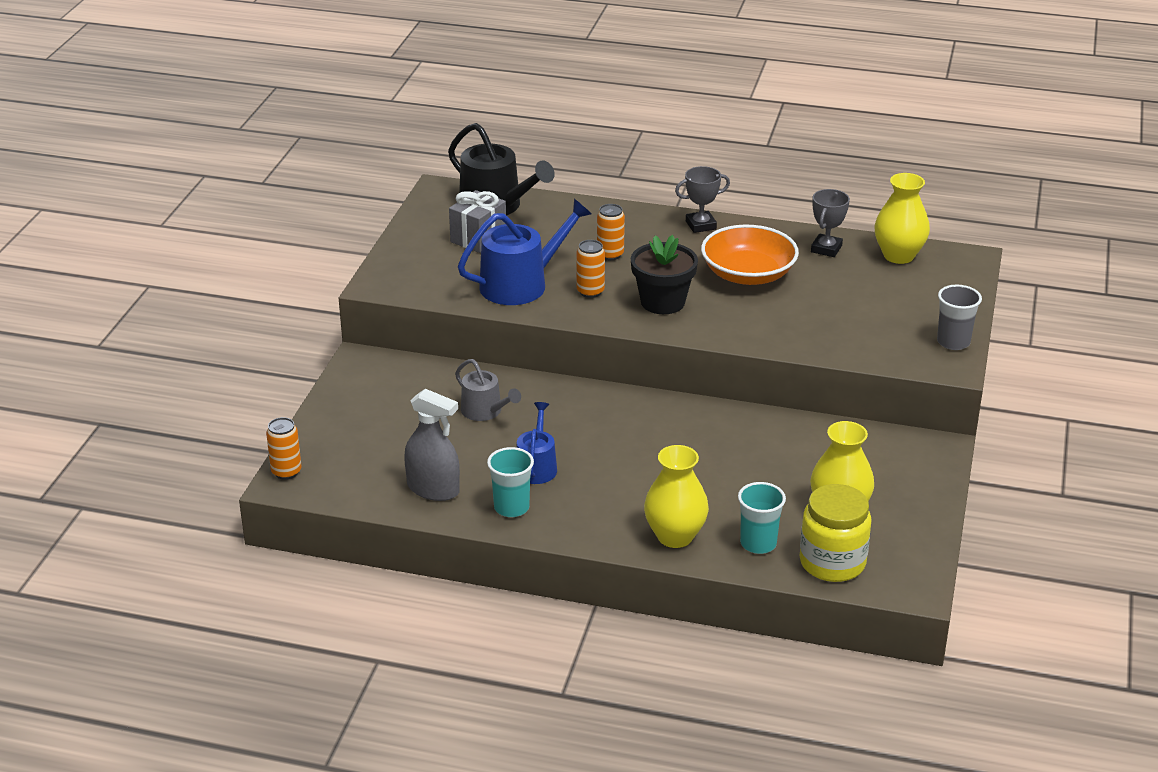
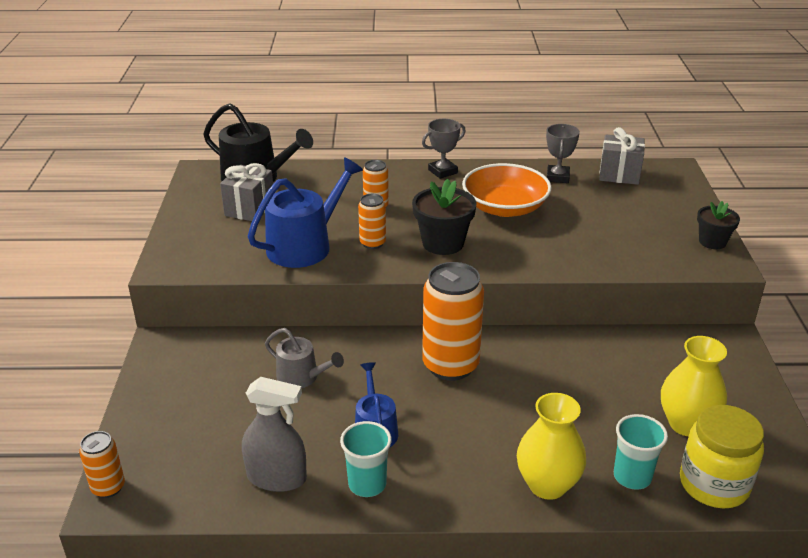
camera: 15 degrees left, 0 degrees up
(633, 424) = (450, 365): none -> orange can
(898, 255) = (619, 175): yellow vase -> grey gift
(953, 342) = (712, 242): grey cup -> black flower pot

